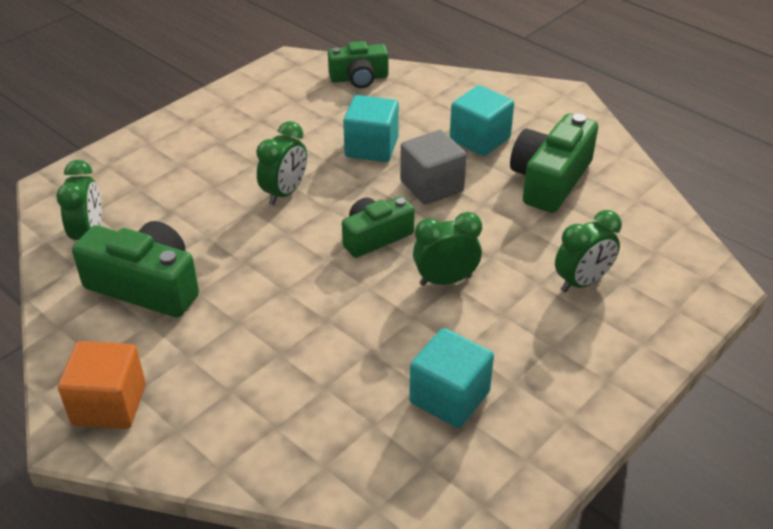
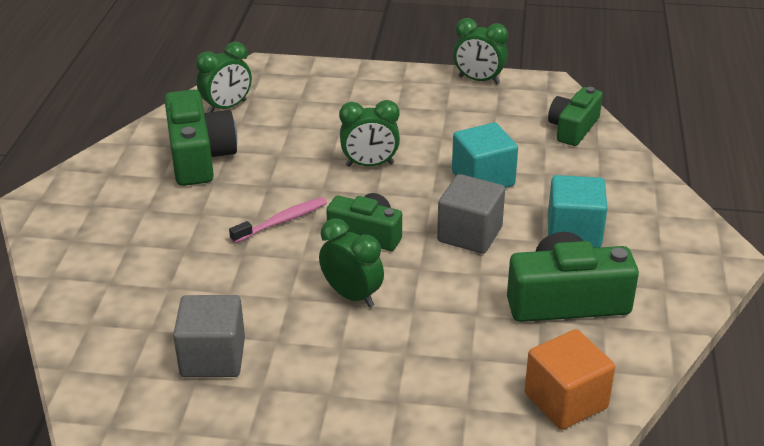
camera: 55 degrees right, 5 degrees down
(109, 405) = (73, 200): orange cube -> orange cube (565, 400)
(306, 276) = (282, 221): none -> pink toothbrush
(359, 78) = (573, 128): green camera -> green camera turned 75 degrees clockwise
(449, 397) = (213, 357): turquoise cube -> grey cube
(582, 282) = (435, 380): green clock -> green clock (479, 80)

